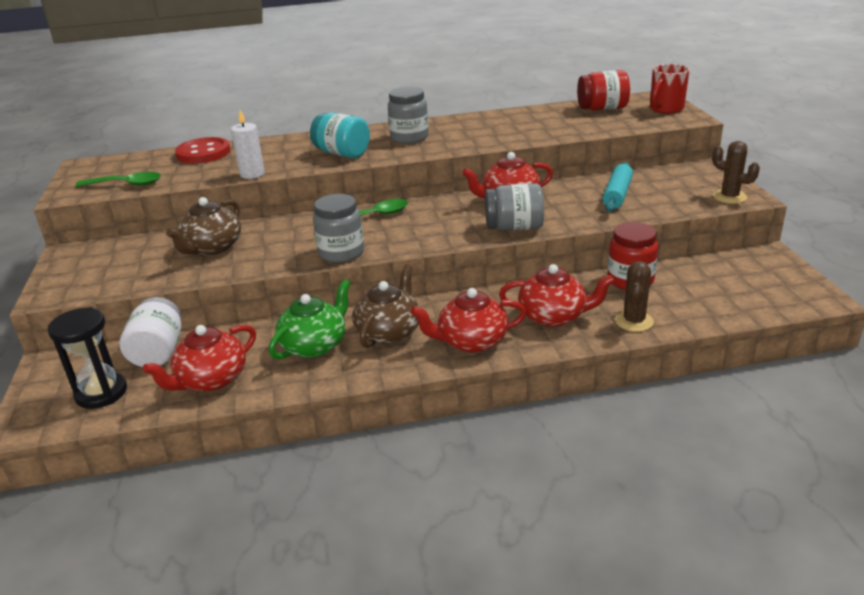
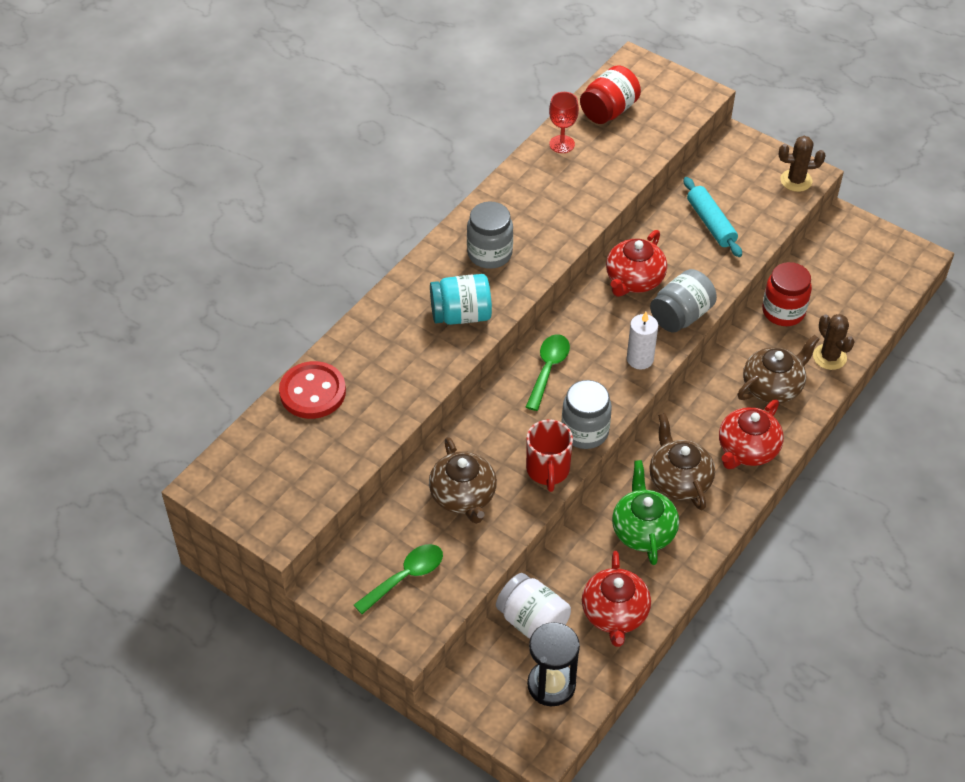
camera: 45 degrees left, 20 degrees up
(126, 184) = (316, 483): green spoon -> green spoon (406, 577)
(252, 174) = (420, 394): white candle -> white candle (640, 359)
(543, 112) = (562, 144): none -> red goblet
(553, 316) = (773, 386): red teapot -> brown teapot
(665, 109) = (665, 86): red mug -> red mug (548, 471)

